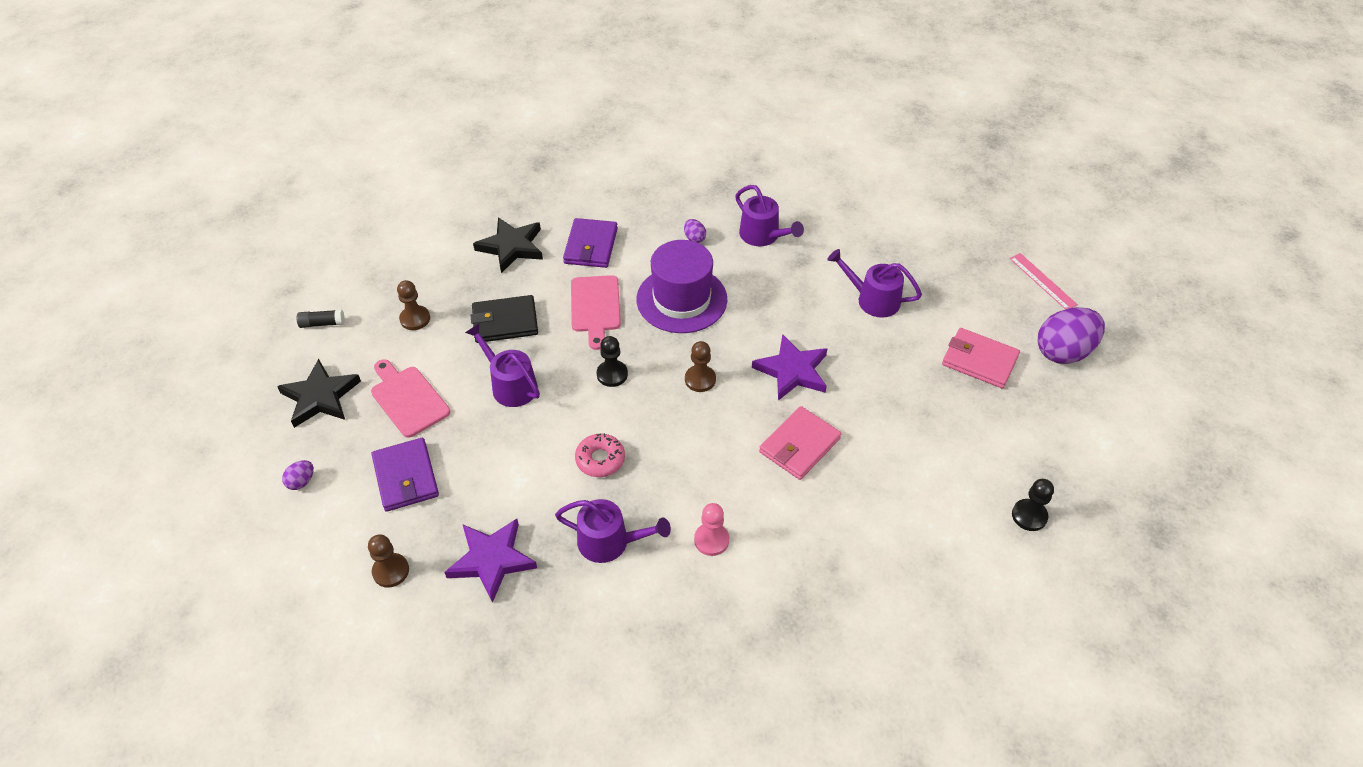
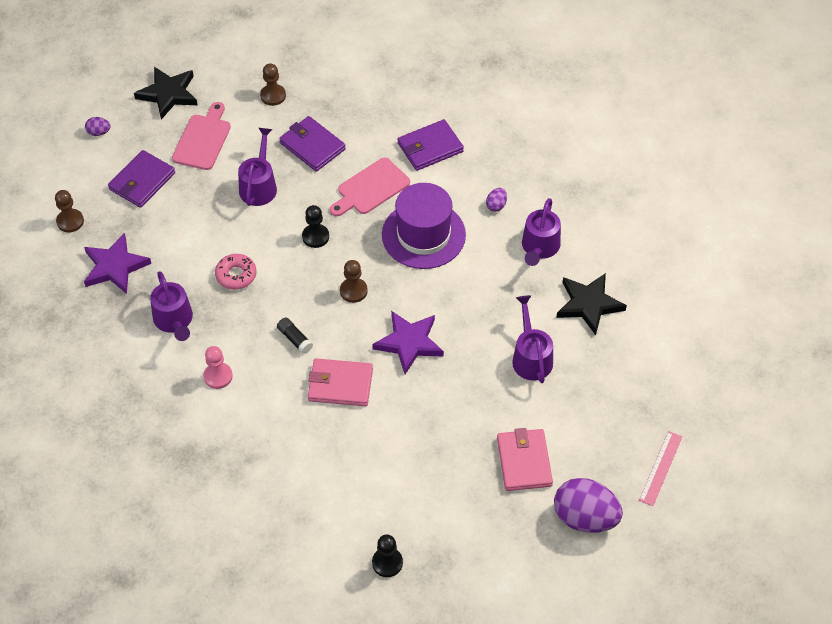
camera: 55 degrees right, 5 degrees up
(322, 323) = (227, 51): black glue stick -> black glue stick (295, 339)
(505, 322) = (312, 146): black wallet -> purple wallet
(511, 247) = (387, 102): black star -> black star (588, 304)

